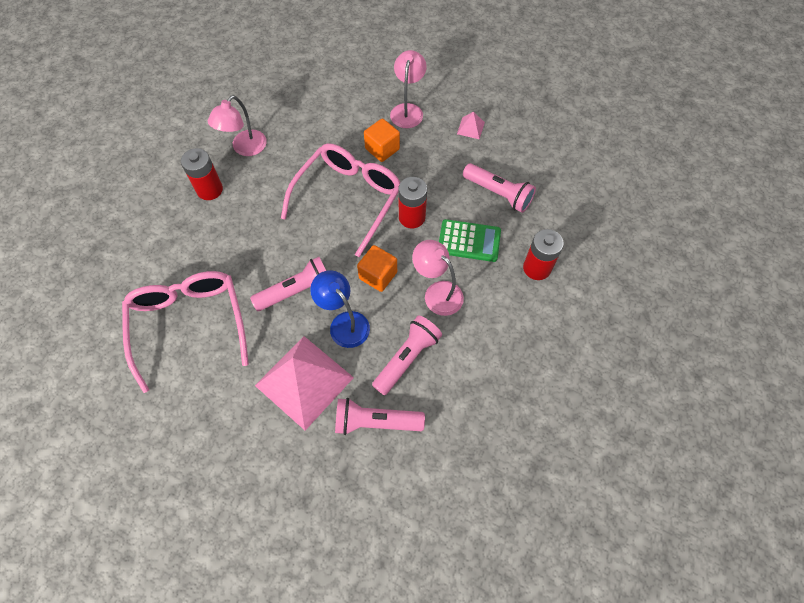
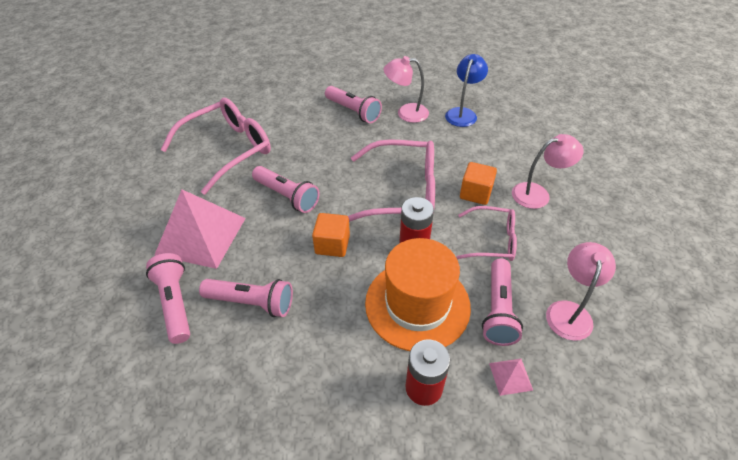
camera: 65 degrees right, 15 degrees down
(209, 190) = (353, 111): red battery -> pink flashlight
(344, 323) = (270, 240): blue lamp -> blue lamp (463, 113)
(436, 164) = (492, 240): none -> pink glasses
(437, 292) = (338, 299): pink lamp -> pink lamp (569, 311)
(469, 241) = (417, 304): green calculator -> orange hat
(470, 128) = (563, 252): pink pyramid -> pink pyramid (510, 376)

